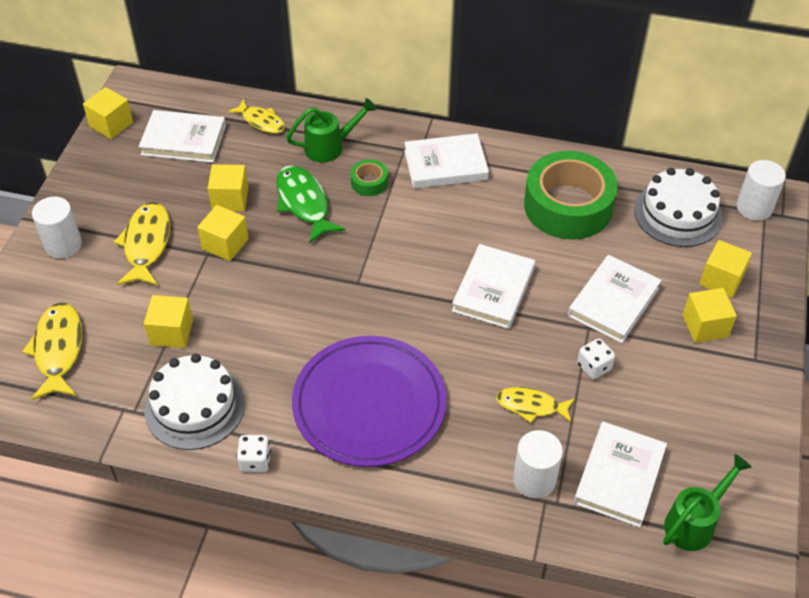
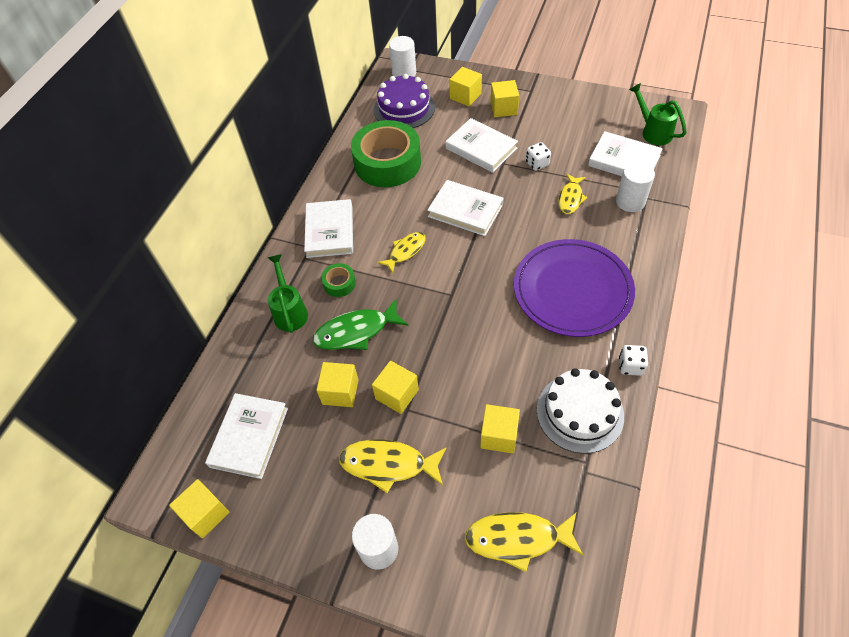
camera: 80 degrees left, 5 degrees up
(261, 121) = (240, 367): yellow fish -> yellow fish (405, 251)
(678, 214) = (404, 108): white cake -> purple cake

